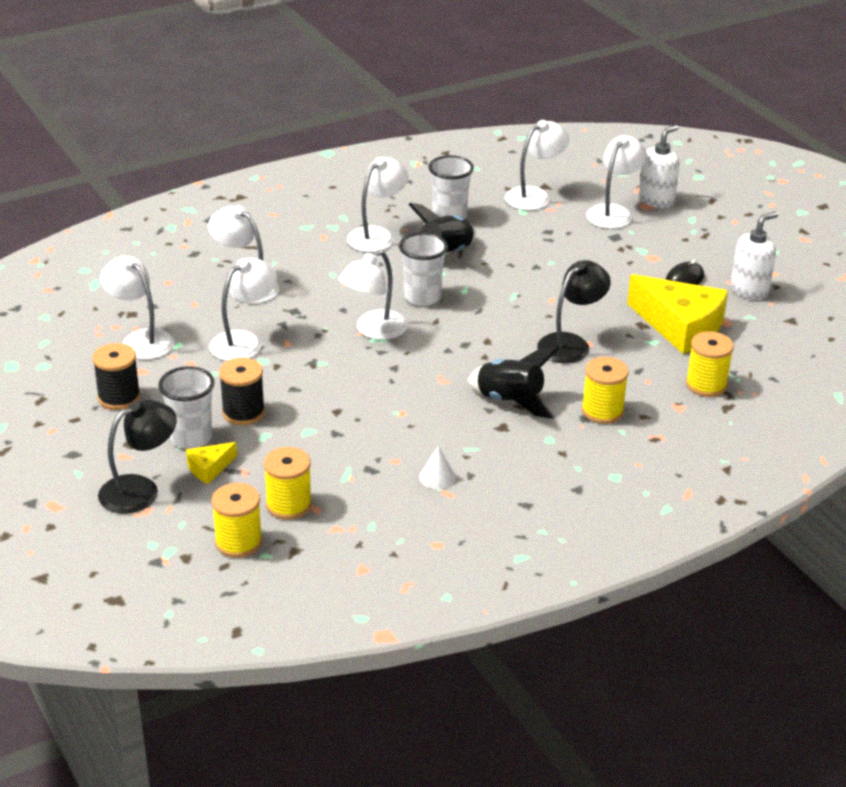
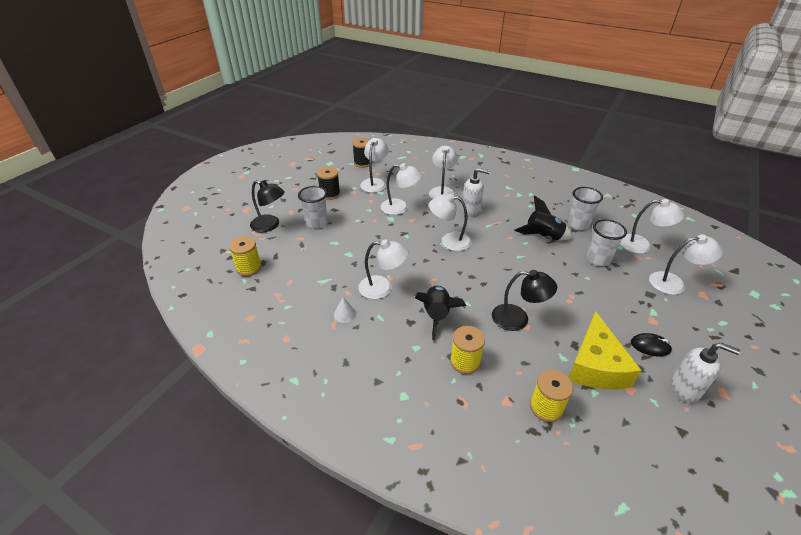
camera: 60 degrees right, 5 degrees up
(209, 468) = (298, 237): yellow cheese -> none
(243, 412) = (347, 229): black spool -> black spool (363, 163)
(289, 505) = (286, 271): yellow spool -> none
(377, 235) = (529, 209): white lamp -> white lamp (383, 288)
(422, 297) = (495, 244): white cup -> white cup (598, 259)
(656, 200) = (717, 297): white soap dispenser -> white soap dispenser (471, 211)

